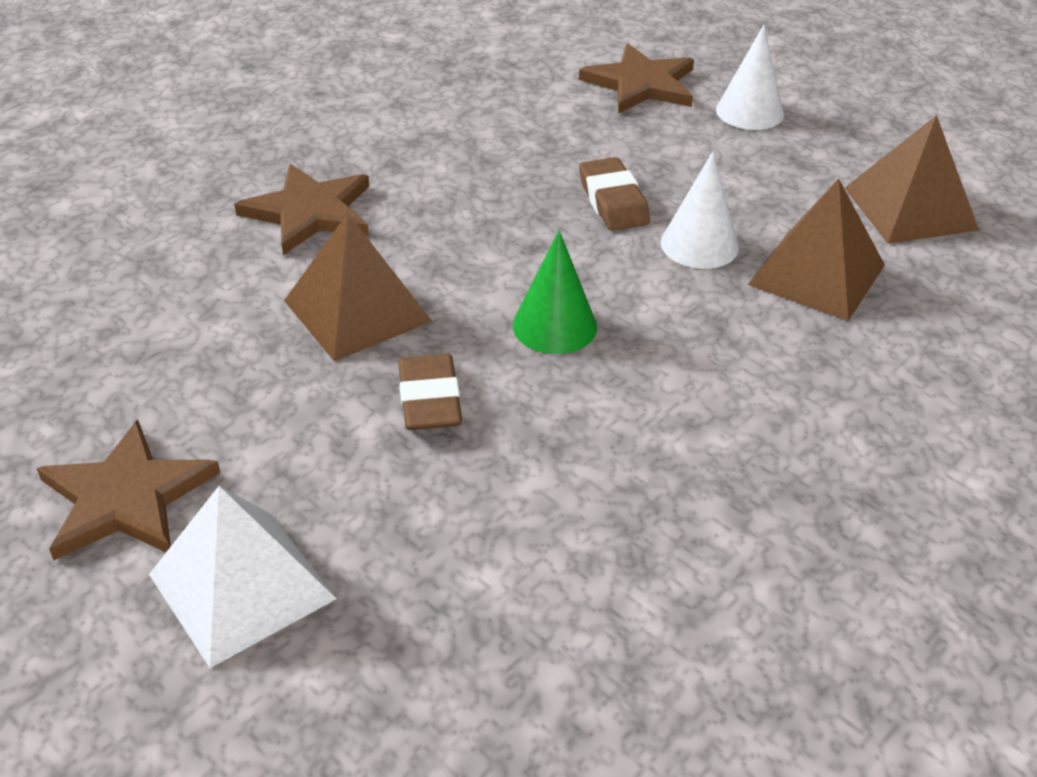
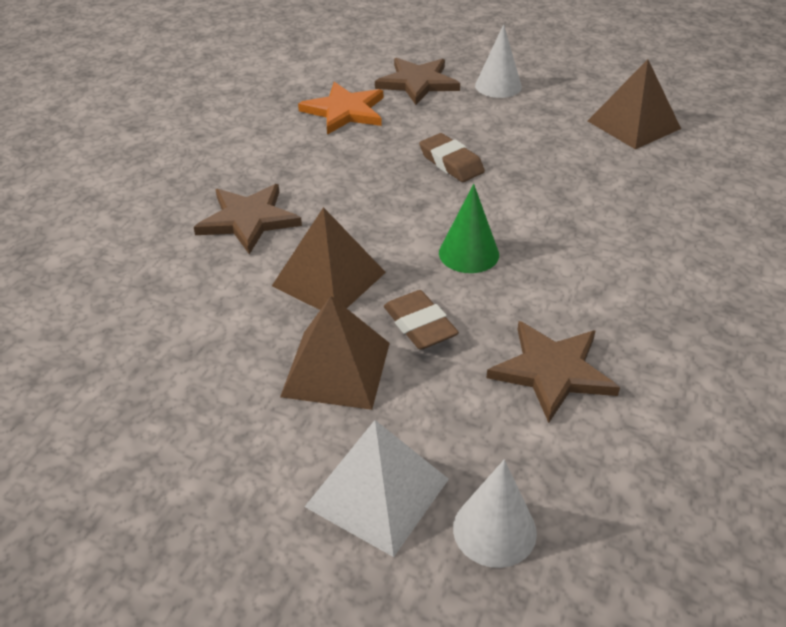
camera: 20 degrees left, 0 degrees up
(126, 498) = (250, 458): brown star -> brown star (552, 371)
(519, 101) = (345, 111): none -> orange star
(699, 244) = (524, 177): white cone -> white cone (494, 530)
(816, 274) = (607, 178): brown pyramid -> brown pyramid (336, 369)

